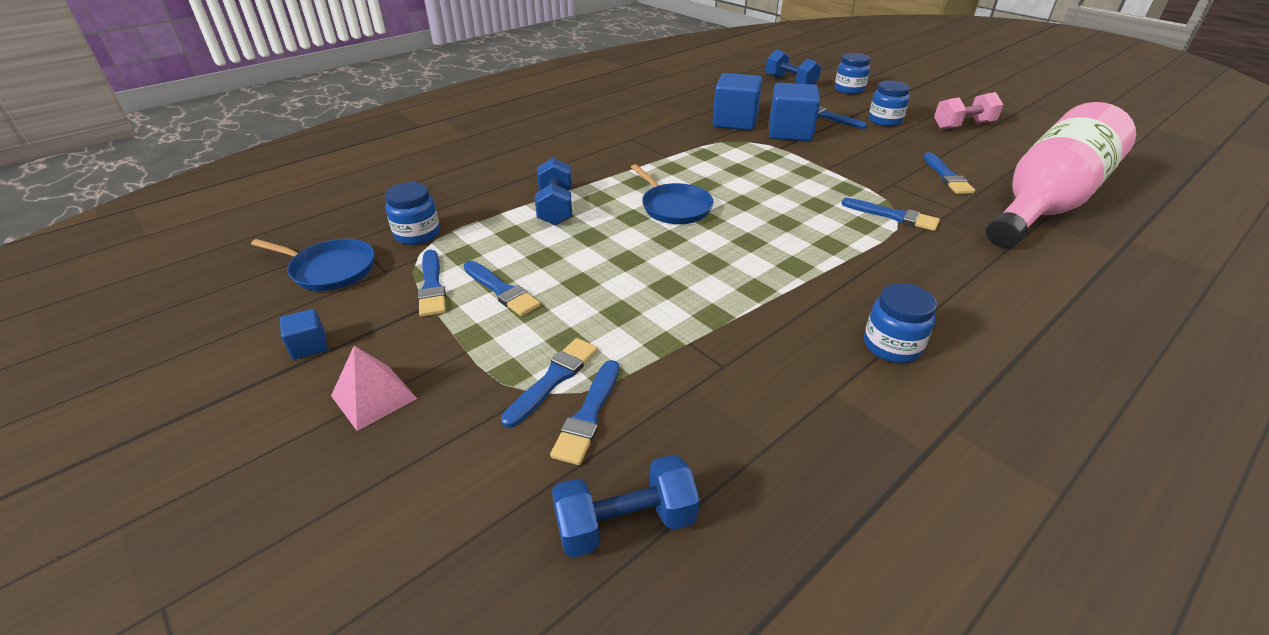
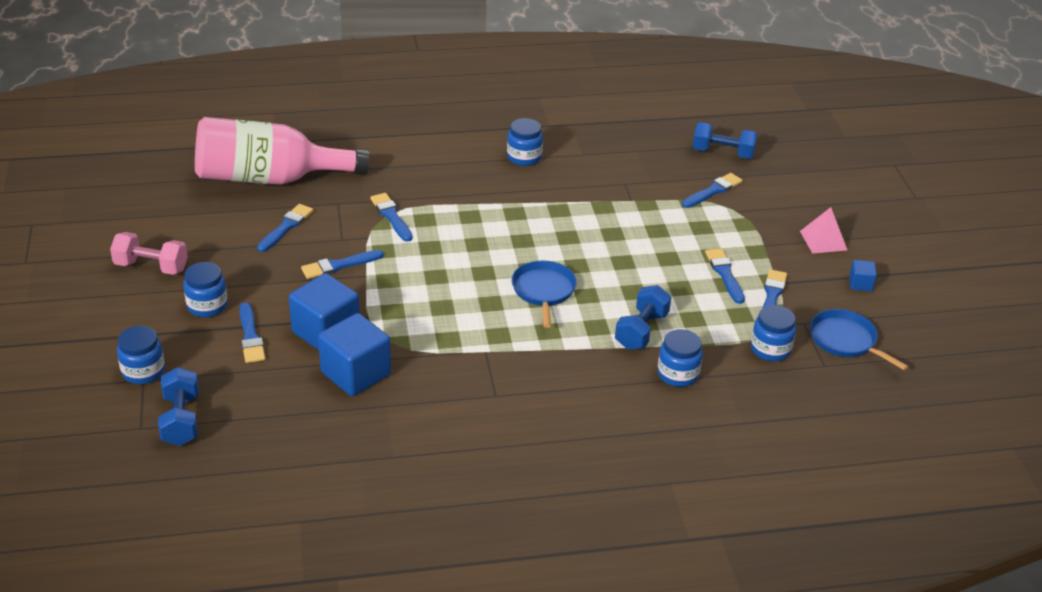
camera: 150 degrees left, 0 degrees up
(500, 189) = (678, 374): none -> blue jar
(553, 379) = (721, 212): blue brush -> blue brush (339, 265)

